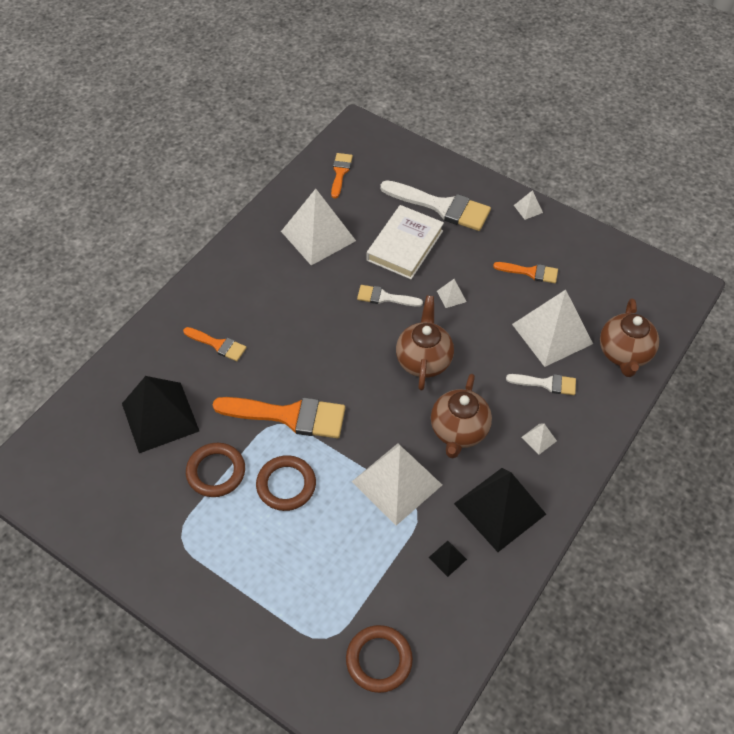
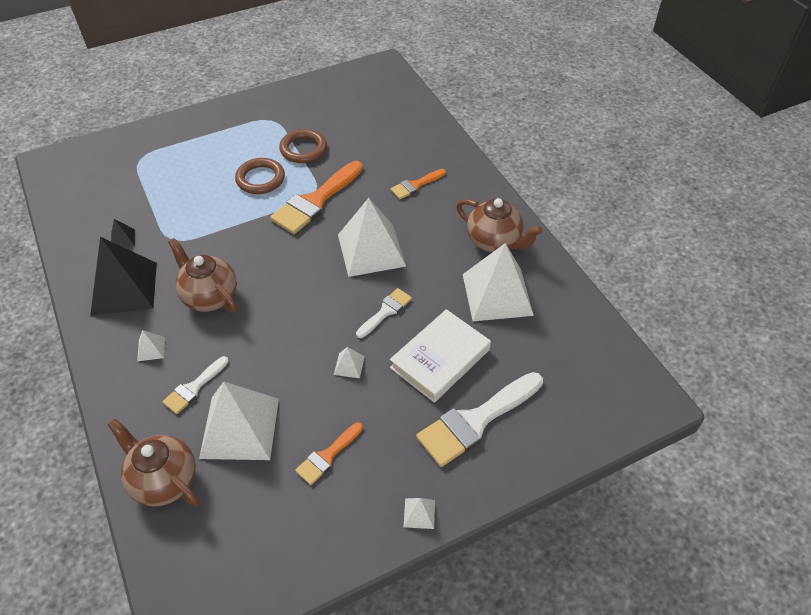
camera: 120 degrees right, 5 degrees down
(160, 417) = (372, 137): black pyramid -> none
(340, 173) = (580, 350): orange brush -> none
(379, 660) = (100, 176): brown ring -> none
(397, 483) = (204, 238): white pyramid -> white pyramid (371, 250)
(405, 245) = (440, 358): white book -> white book turned 75 degrees clockwise
(423, 360) = (296, 307): brown teapot -> brown teapot (494, 241)

